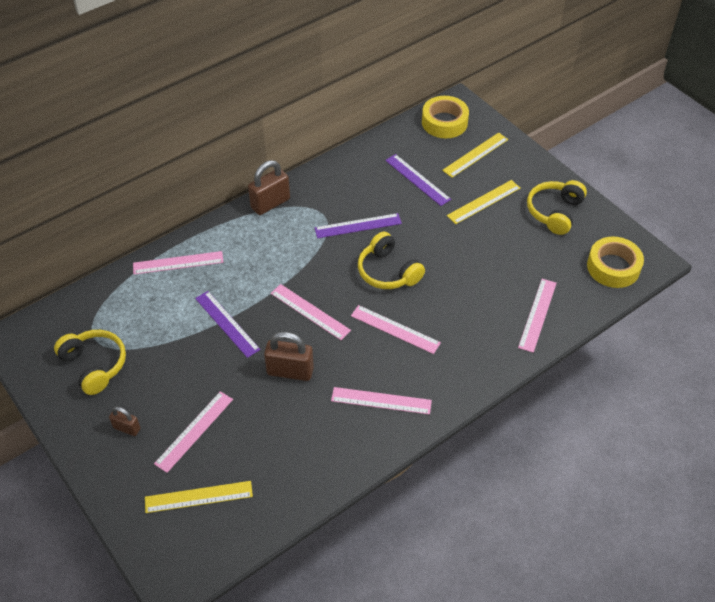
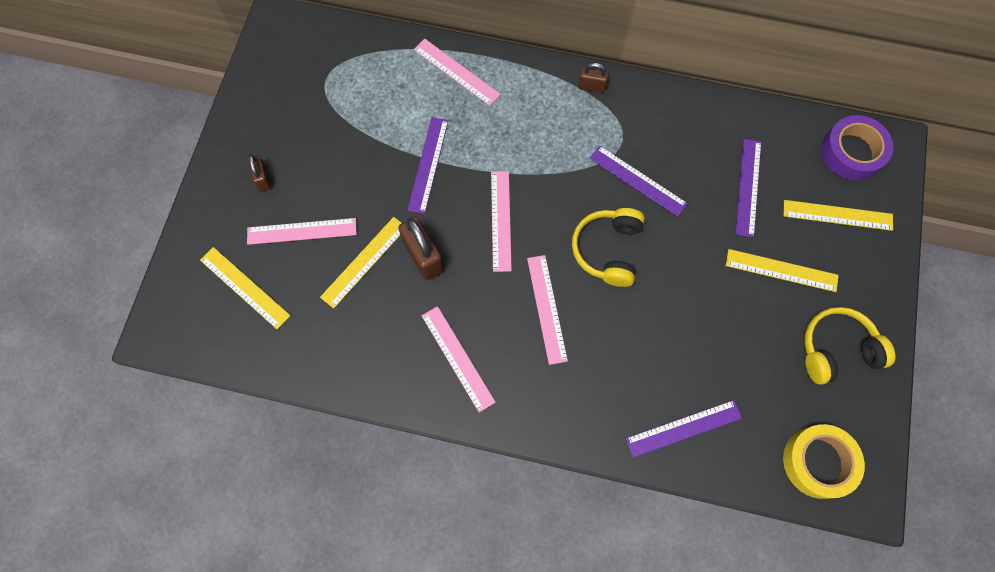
camera: 50 degrees right, 20 degrees up
(94, 365) = (301, 103): yellow headphones -> none
(257, 408) = (364, 262): none -> yellow ruler
(270, 203) = (591, 86): brown padlock -> brown padlock, size x0.57
(444, 122) = (852, 152): yellow tape -> purple tape
(537, 314) = (683, 428): pink ruler -> purple ruler

